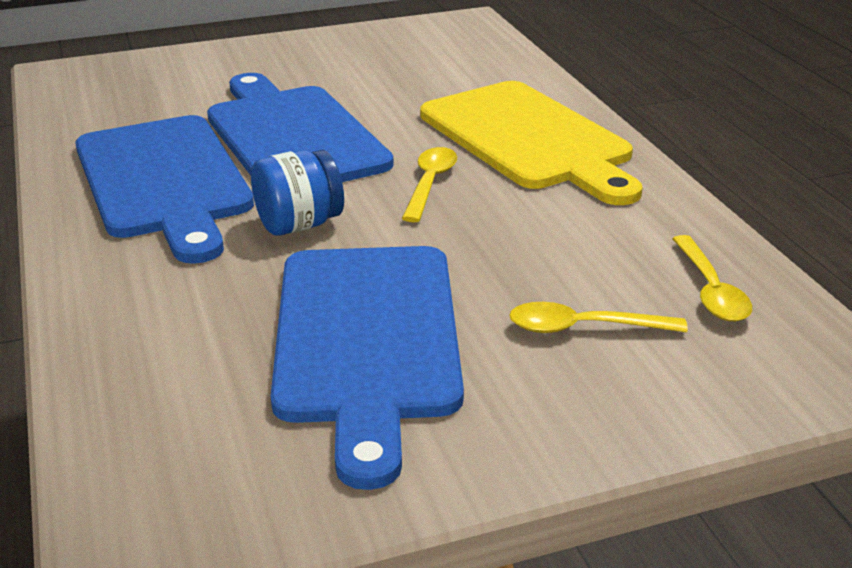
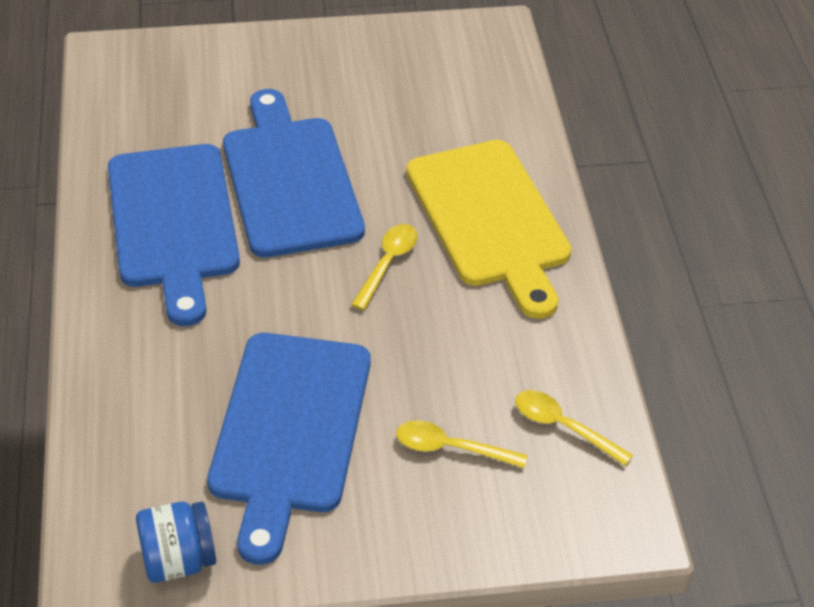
camera: 10 degrees right, 15 degrees up
(299, 225) = (269, 296): blue jar -> blue jar (178, 560)
(710, 290) = (563, 427): yellow spoon -> yellow spoon turned 120 degrees clockwise

